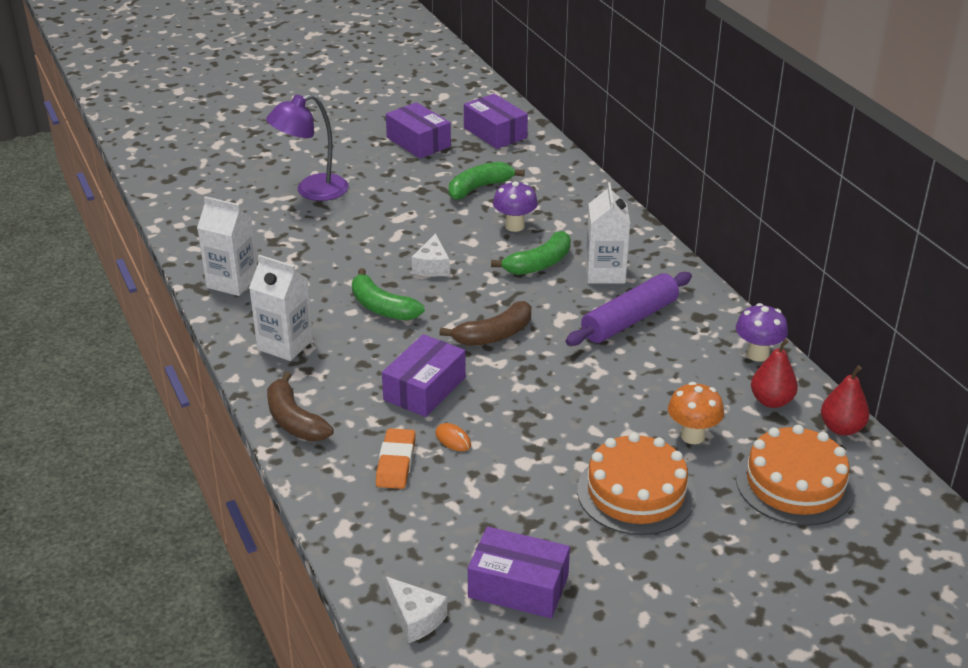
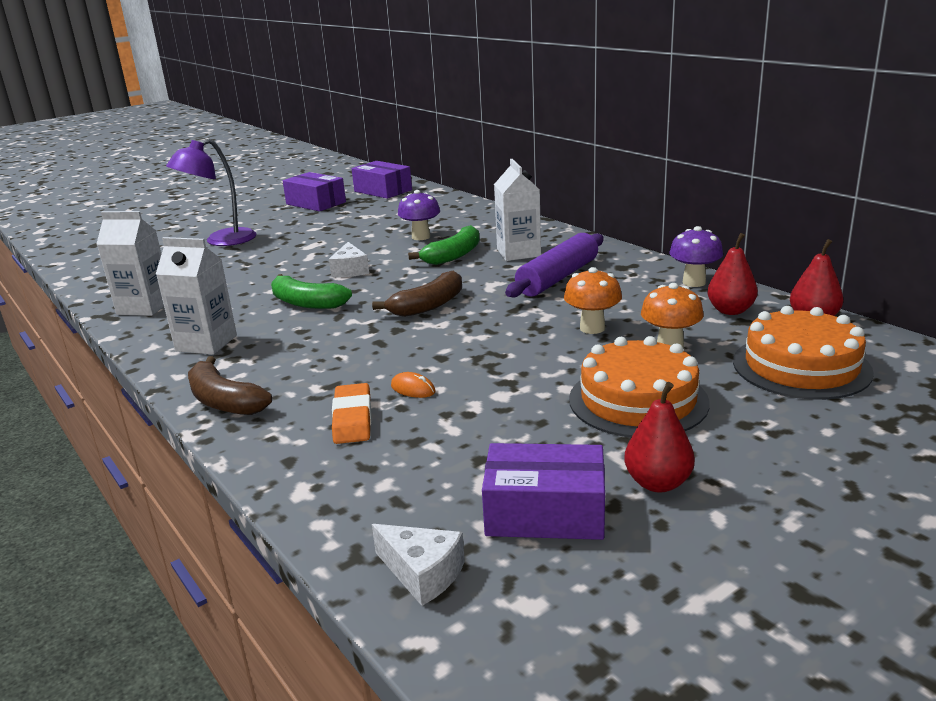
camera: 10 degrees left, 10 degrees down
(425, 389) = (368, 354): purple box -> none
(479, 188) = (379, 220): green banana -> none
(613, 578) = (657, 483): none -> red pear
(633, 397) = (592, 328): none -> orange mushroom

